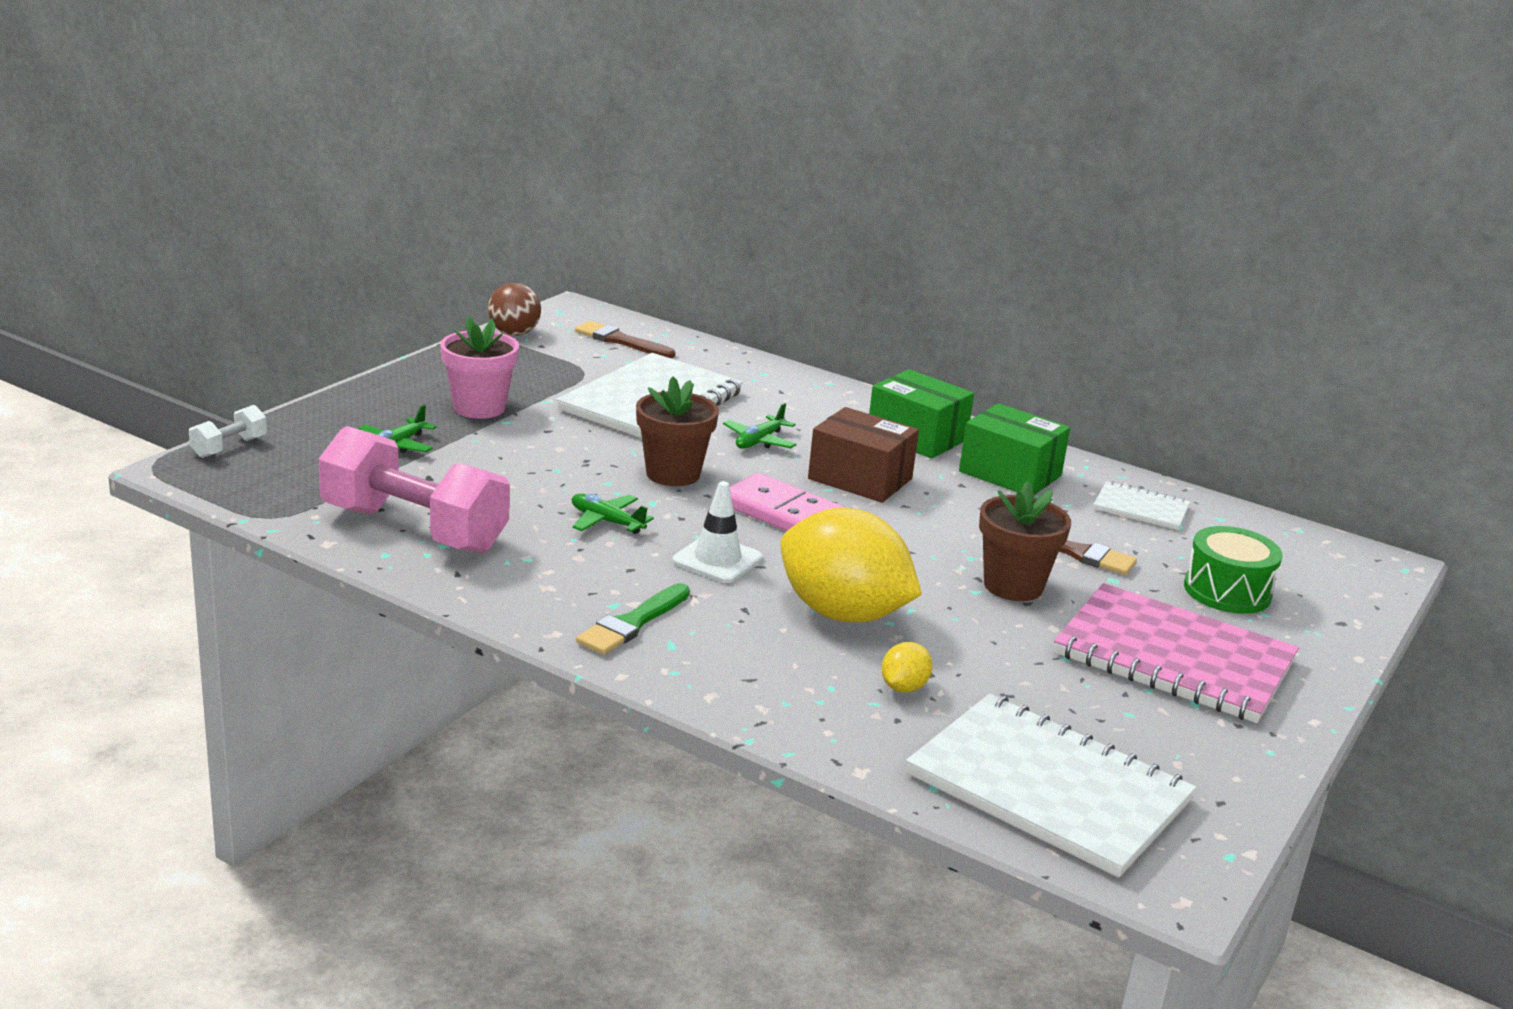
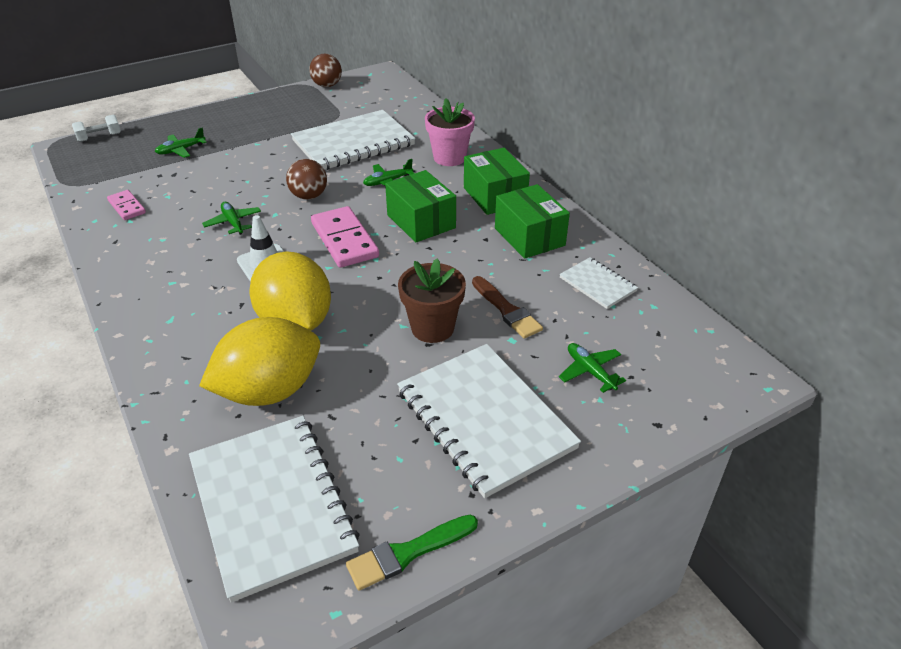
camera: 30 degrees right, 15 degrees up
(414, 529) = (127, 207): pink dumbbell -> pink domino
(479, 408) = (252, 132): pink flower pot -> pink flower pot (449, 158)
(620, 341) = (383, 98): brown brush -> none
(632, 623) = (166, 298): green brush -> green brush (407, 553)
(673, 474) = (309, 196): brown flower pot -> brown ball
(860, 479) = (421, 221): brown box -> green box
(903, 687) = (269, 391): yellow lemon -> yellow lemon, size x2.44
(1174, 658) = (485, 419): pink notebook -> white notebook
(1227, 591) = (590, 371): green drum -> green plane

